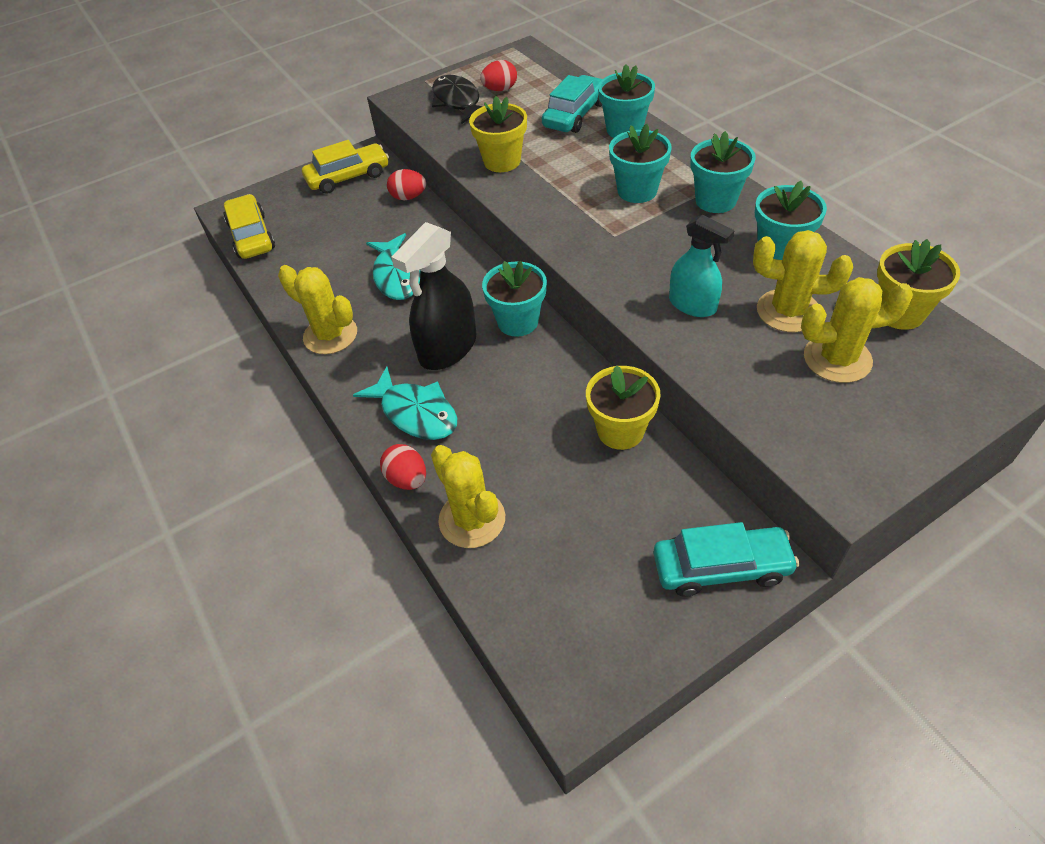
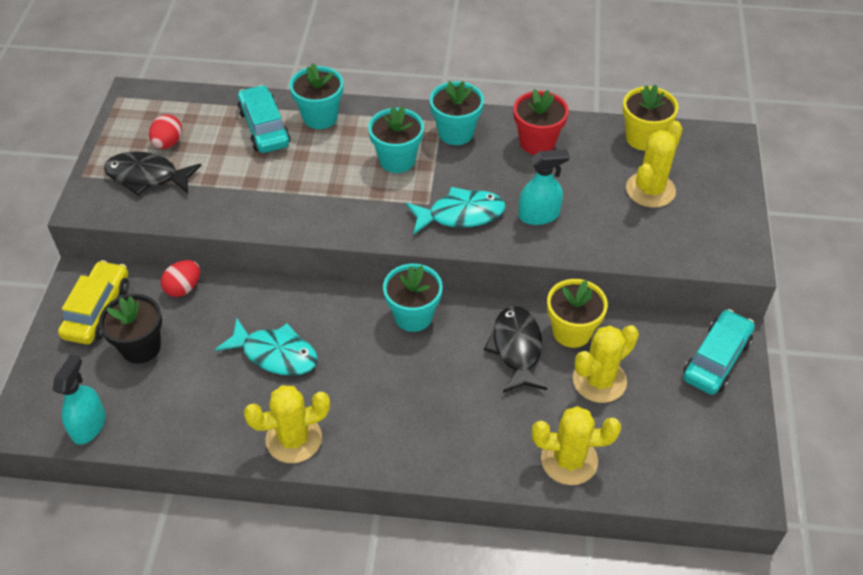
camera: 55 degrees left, 0 degrees up
(251, 236) = (89, 425): yellow car -> turquoise spray bottle
(337, 214) = (141, 347): none -> black flower pot
(407, 479) = (498, 476): red egg -> none
(415, 413) = (439, 433): turquoise fish -> turquoise fish (460, 214)
(448, 348) = (394, 373): black spray bottle -> none
(502, 161) = (265, 203): yellow flower pot -> none
(557, 405) = (516, 348): none -> black fish
(779, 250) = (537, 142): turquoise flower pot -> red flower pot
(788, 311) = (591, 179): yellow cactus -> yellow cactus (599, 380)

